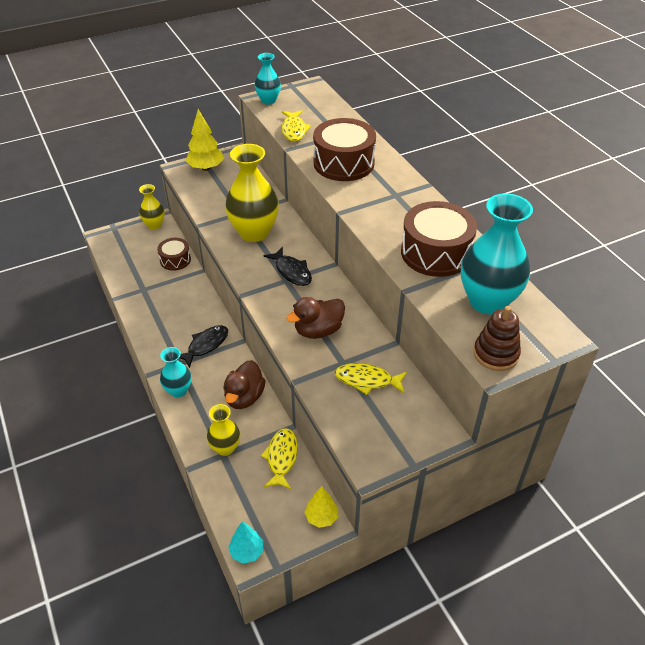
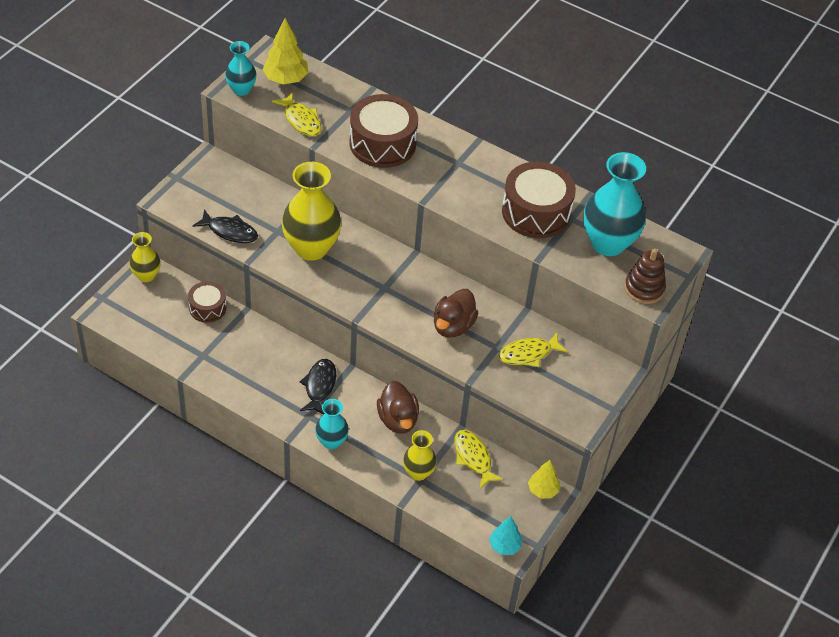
camera: 35 degrees left, 5 degrees up
(206, 168) = (193, 189): yellow tree -> yellow tree (286, 79)
(292, 272) = (382, 276): black fish -> black fish (230, 231)

